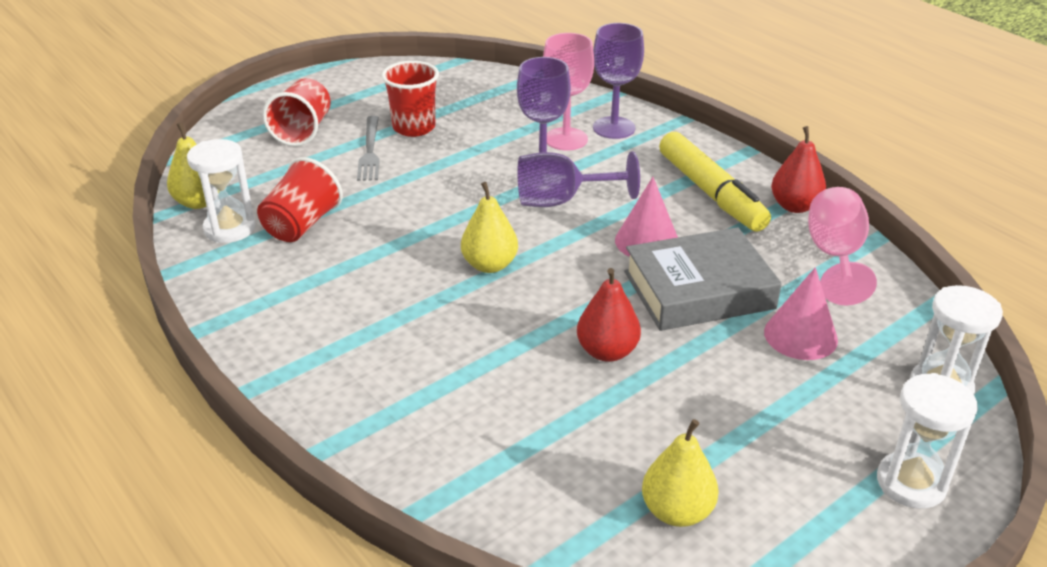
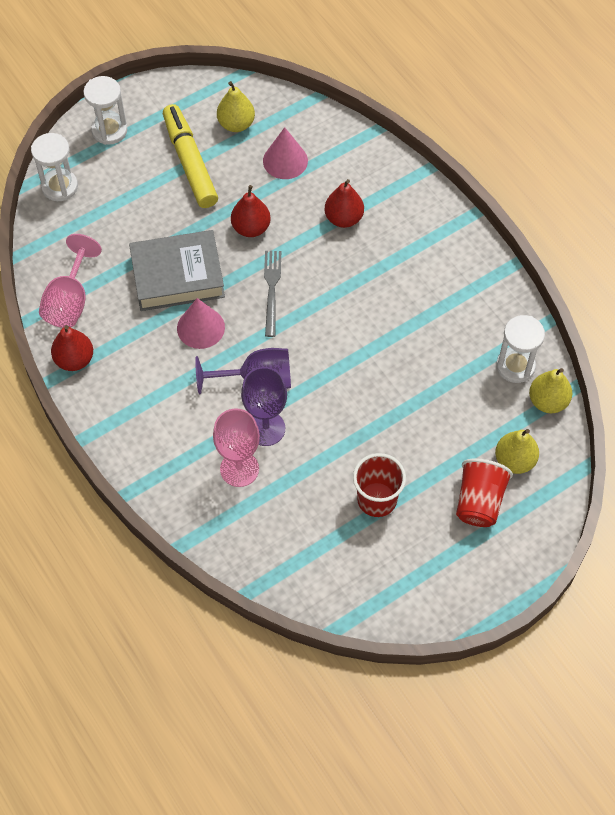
camera: 175 degrees left, 25 degrees up
(301, 225) = (461, 366): red cup -> none
(370, 151) = (415, 464): grey fork -> grey fork (271, 290)
(460, 373) = (343, 218): none -> red pear
(489, 265) = (319, 311): yellow pear -> yellow pear (514, 460)
(614, 128) = (192, 484): purple goblet -> none
(710, 192) = (135, 382): yellow marker -> yellow marker (190, 163)
(800, 335) = (125, 231): pink cone -> pink cone (285, 160)

